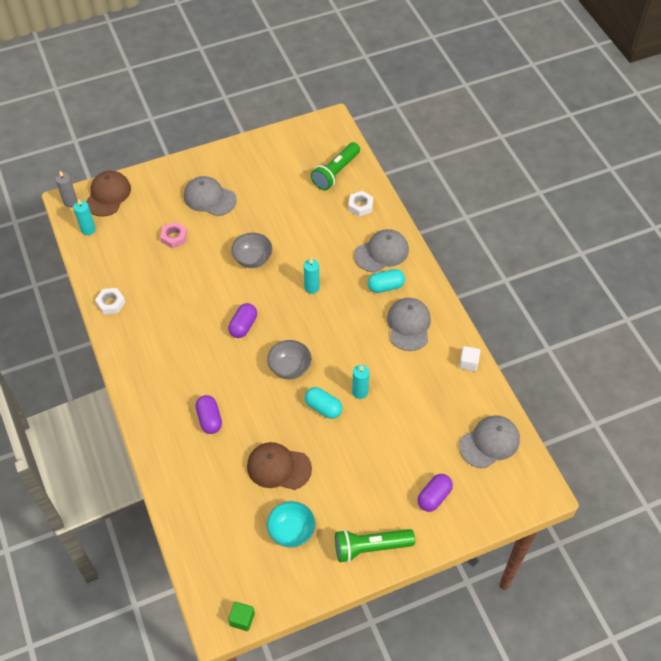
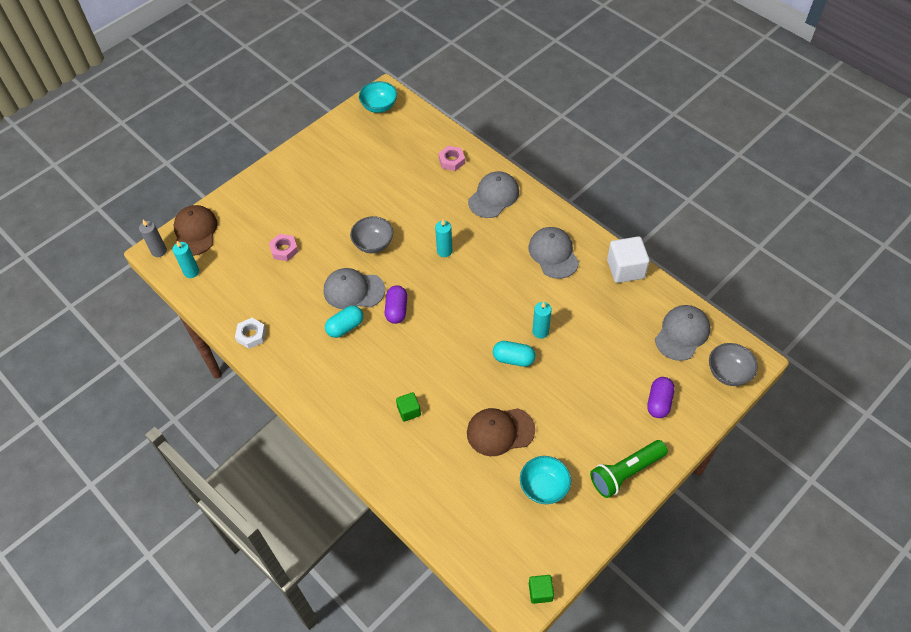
camera: 20 degrees left, 0 degrees up
(209, 198) = (301, 201): grey cap -> grey cap (353, 290)
(209, 419) = (409, 411): purple capsule -> green cube
(289, 368) = (462, 333): grey bowl -> grey bowl (728, 373)
(320, 133) = (379, 106): none -> turquoise bowl
(336, 172) = (412, 138): green flashlight -> none
(360, 206) = (451, 161): white nut -> pink nut
(385, 286) = (513, 226): turquoise capsule -> turquoise capsule (345, 327)
(468, 363) = (625, 269): white cube -> white cube, size x1.80

